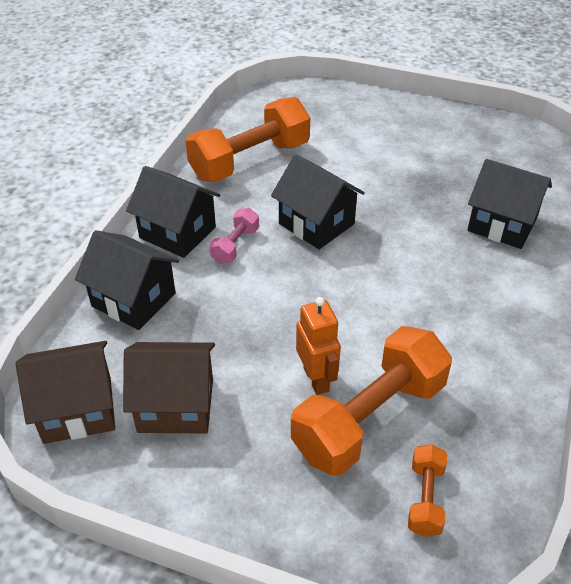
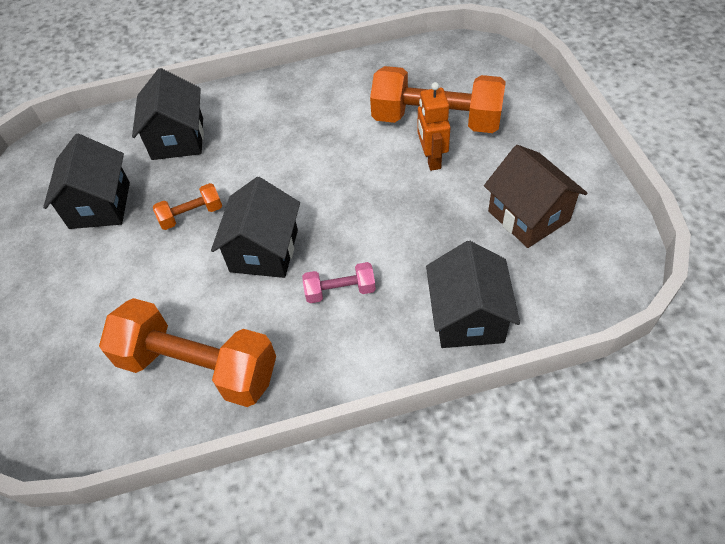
camera: 120 degrees left, 10 degrees up
(78, 409) = (593, 267): brown house -> none
(177, 232) = (360, 349): black house -> black house (100, 205)
(316, 379) = (431, 159): orange robot -> orange robot turned 45 degrees counterclockwise
(425, 498) = (465, 75): orange dumbbell -> orange dumbbell (191, 215)

